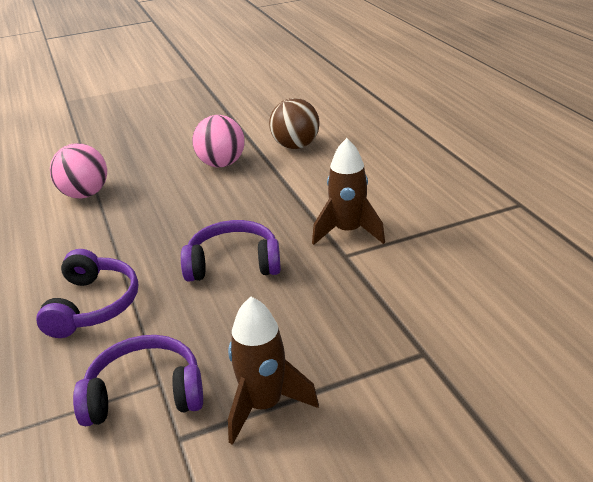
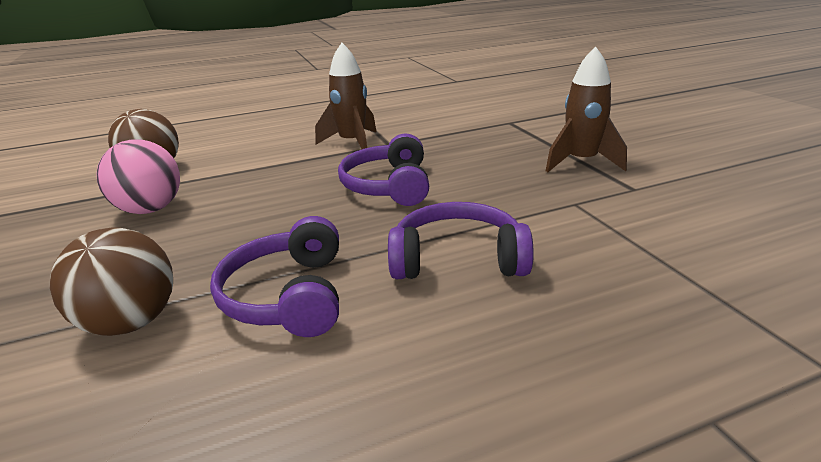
camera: 90 degrees left, 5 degrees down
(85, 194) = (131, 322): pink ball -> brown ball
(145, 393) = (591, 208): purple headphones -> purple headphones (288, 295)

